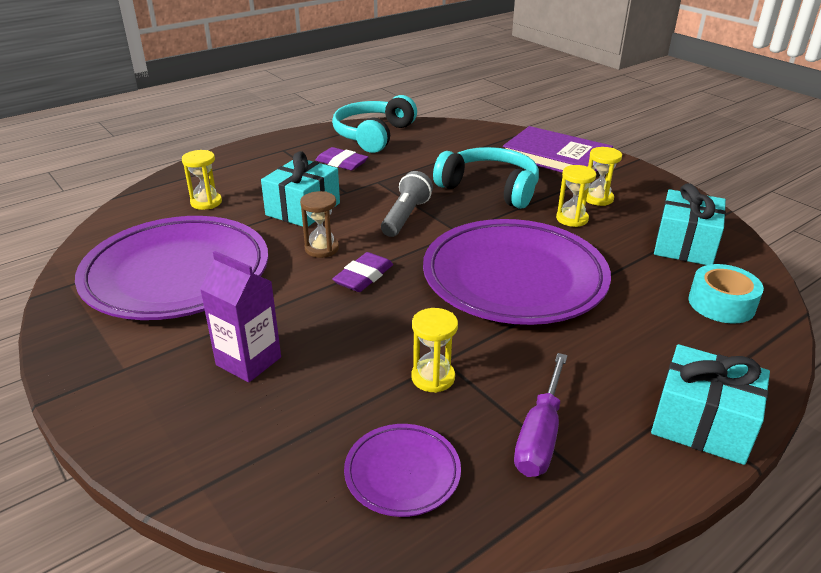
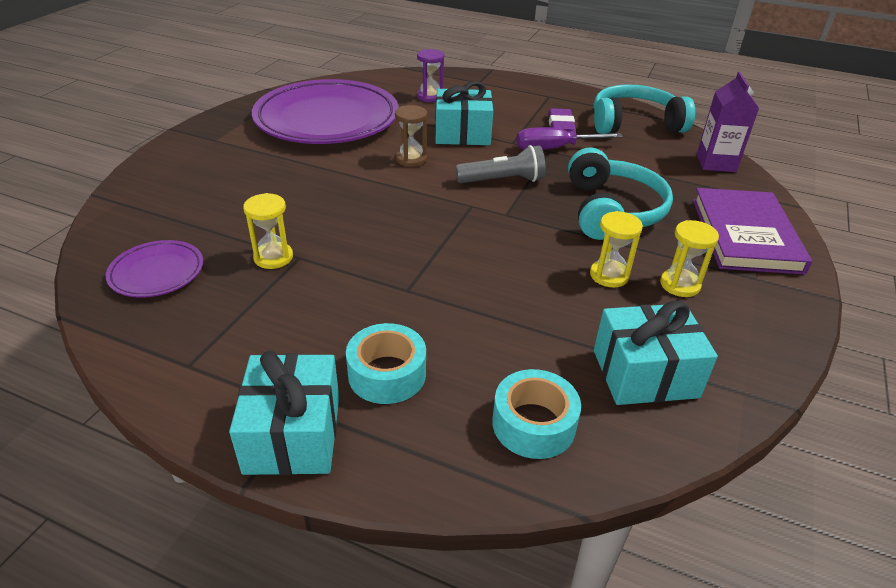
camera: 60 degrees right, 5 degrees up
(206, 202) = (430, 96): yellow hourglass -> purple hourglass
(248, 361) = (247, 177): purple carton -> purple carton (716, 163)
(363, 276) = (387, 188): purple eraser -> none
(514, 278) = (453, 264): purple plate -> none
(540, 436) = (226, 330): purple screwdriver -> purple screwdriver (554, 148)
(644, 353) = (387, 374): none -> turquoise tape

